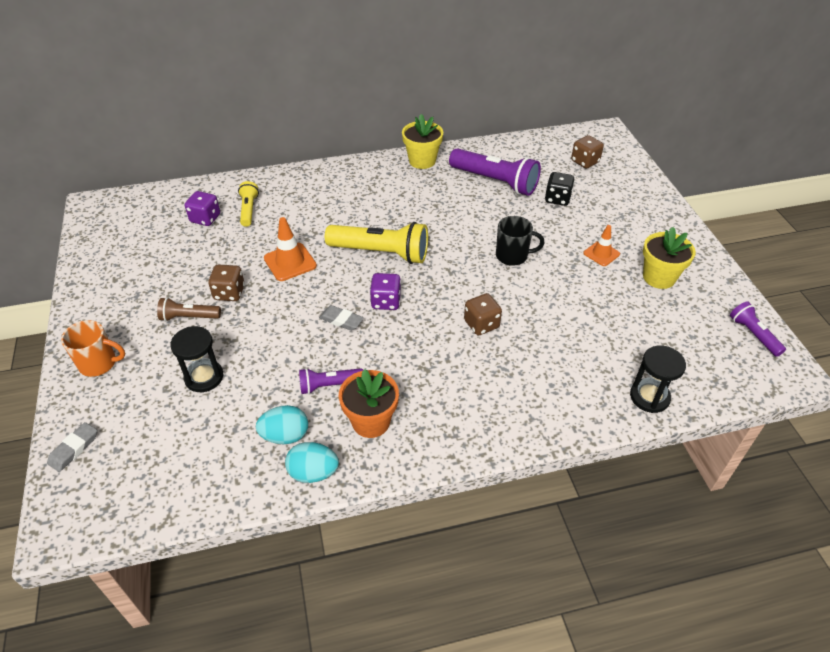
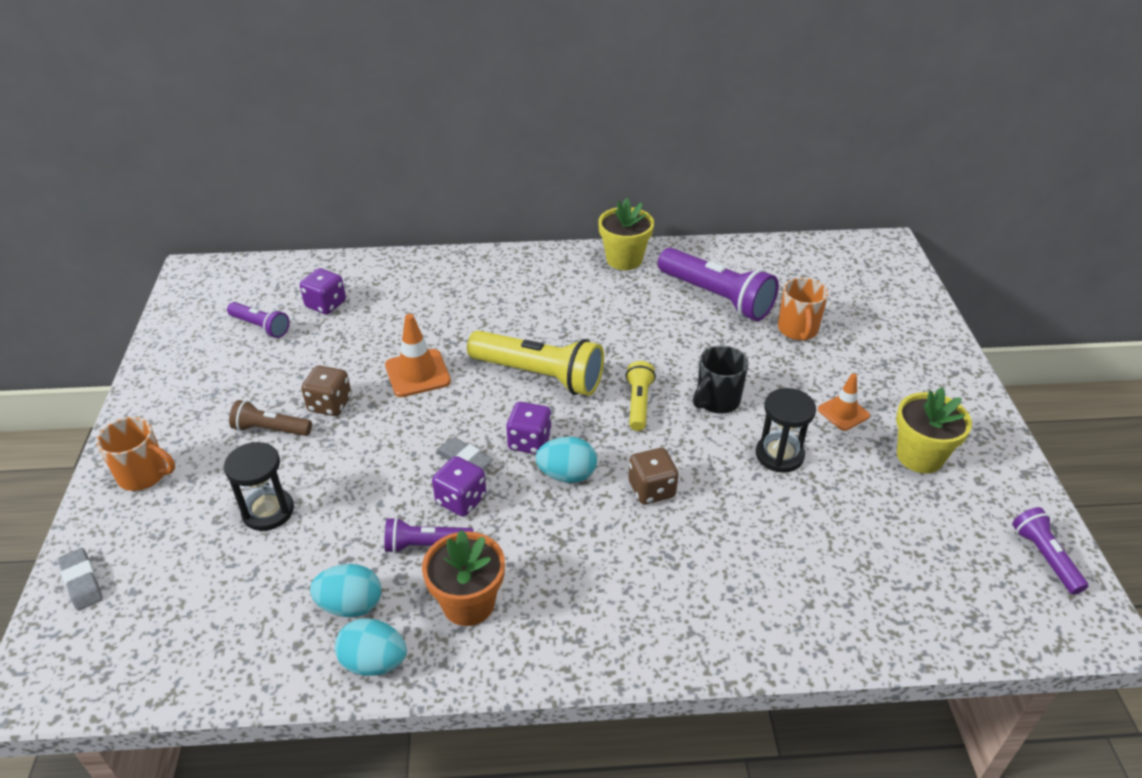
camera: 10 degrees right, 5 degrees down
(74, 449) = (82, 582): grey eraser -> grey eraser turned 75 degrees counterclockwise
(159, 241) = (261, 327): none -> purple flashlight
(249, 210) = (383, 299): yellow flashlight -> yellow flashlight (639, 403)
(346, 350) = (461, 500): none -> purple dice
(419, 322) = (567, 475): none -> turquoise egg
(512, 256) = (717, 401): black mug -> black mug turned 120 degrees clockwise
(557, 199) = (798, 330): black dice -> orange mug
(585, 162) = (848, 283): brown dice -> none
(649, 397) = (869, 626): black hourglass -> black hourglass (779, 455)

